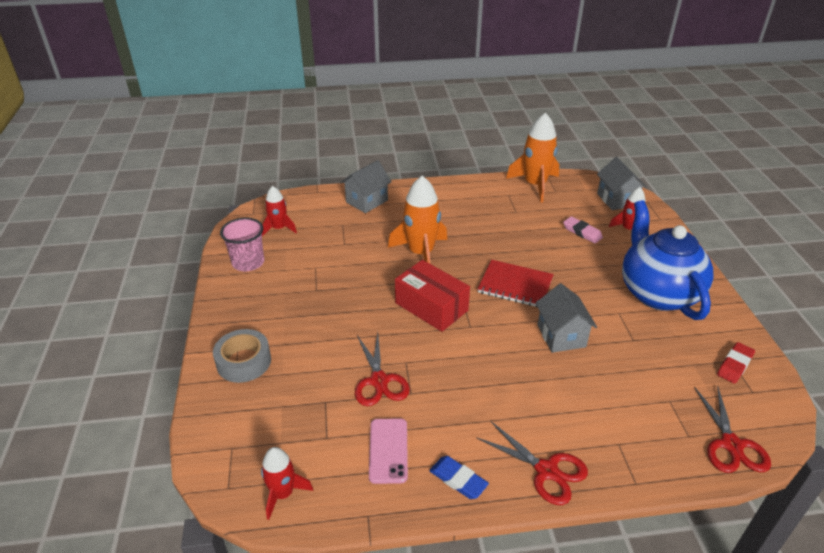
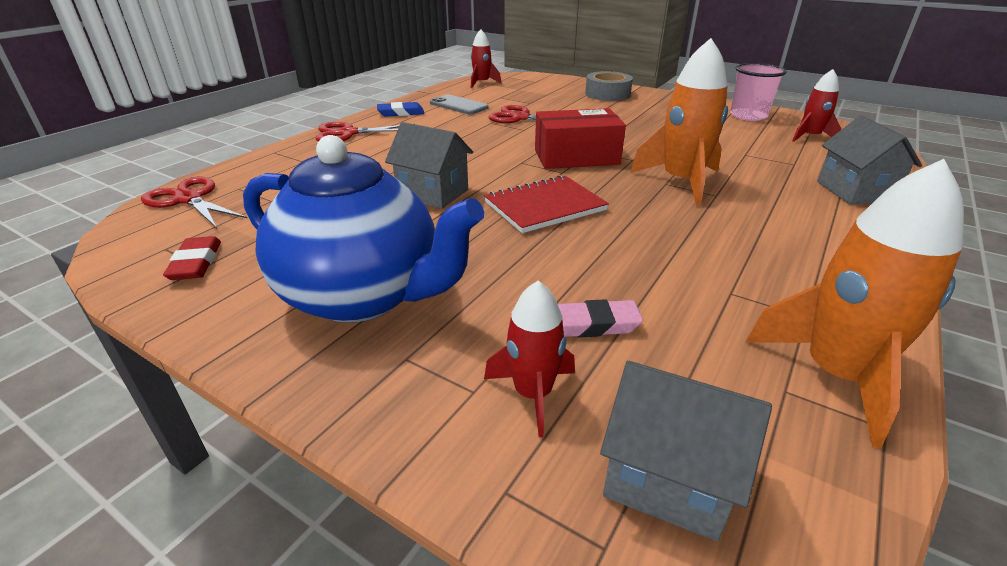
camera: 130 degrees right, 5 degrees down
(388, 450) = (458, 105): pink phone -> grey phone

